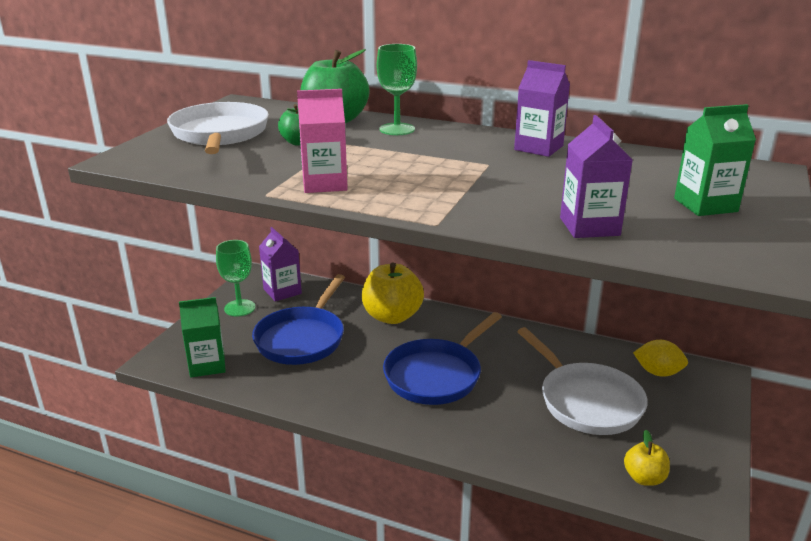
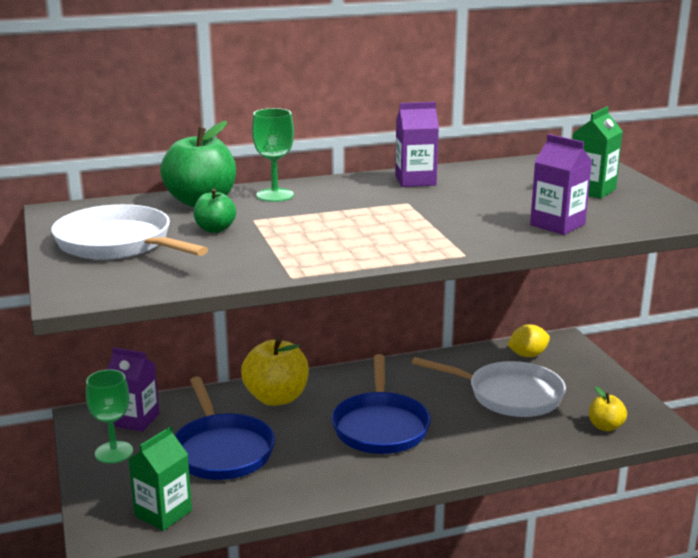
camera: 40 degrees left, 5 degrees down
(324, 184) = (319, 254): pink carton -> none

